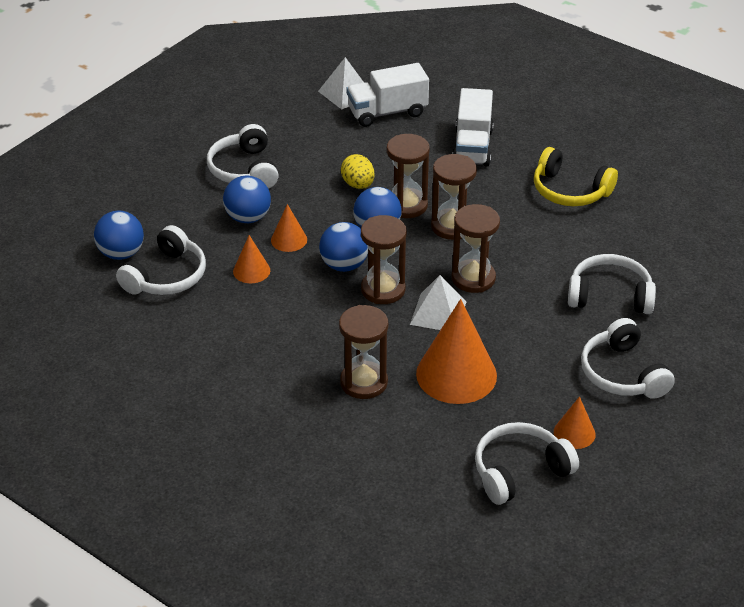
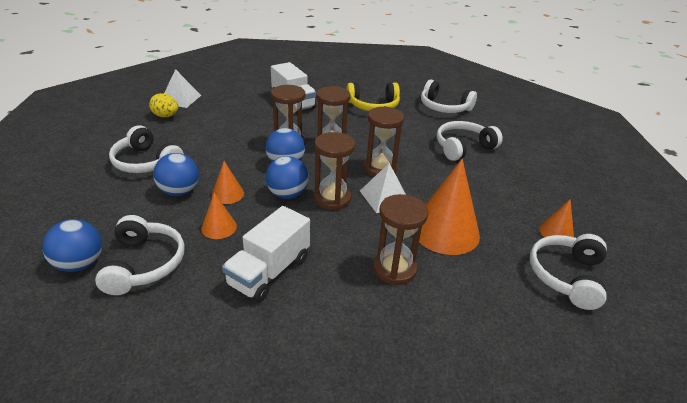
camera: 40 degrees left, 5 degrees down
(358, 185) = (243, 143): yellow egg -> yellow egg (166, 116)
(387, 112) = (220, 101): white truck -> white truck (269, 271)
(622, 373) = (527, 185): white headphones -> white headphones (444, 107)

